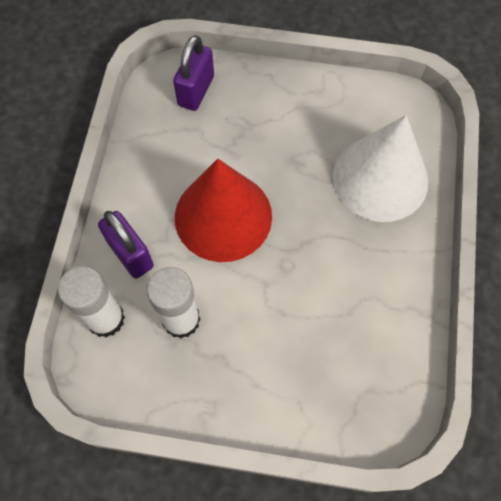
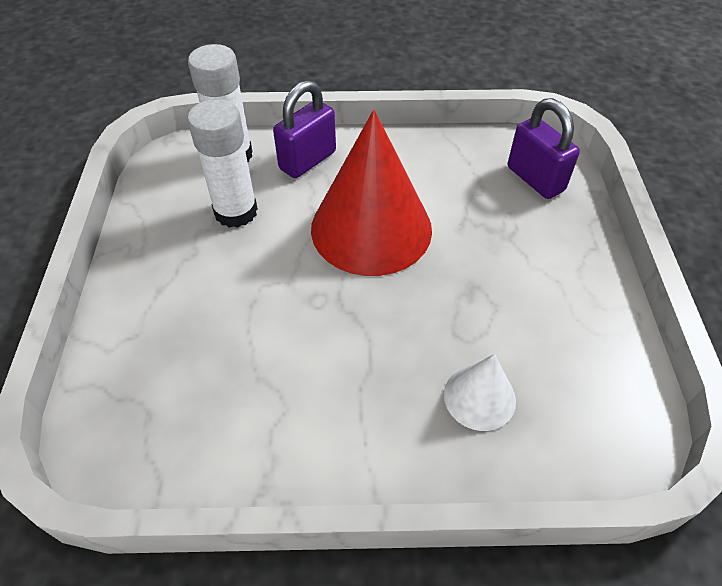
camera: 80 degrees right, 15 degrees down
(196, 91) = (535, 179): purple padlock -> purple padlock turned 45 degrees clockwise
(380, 178) = (479, 397): white cone -> white cone, size x0.48

